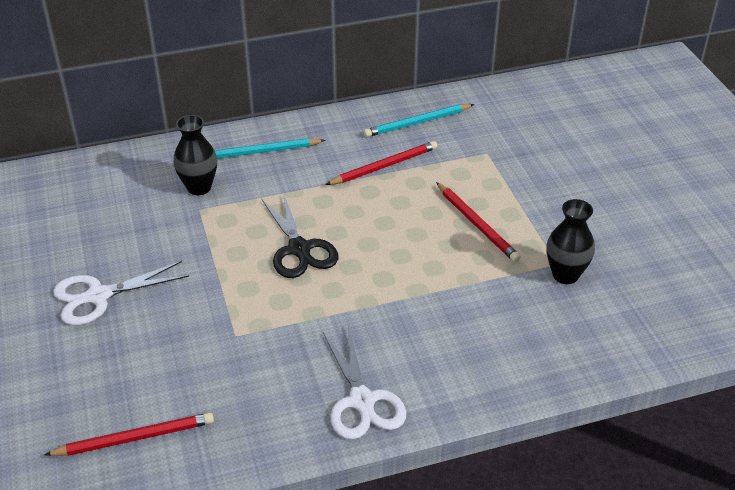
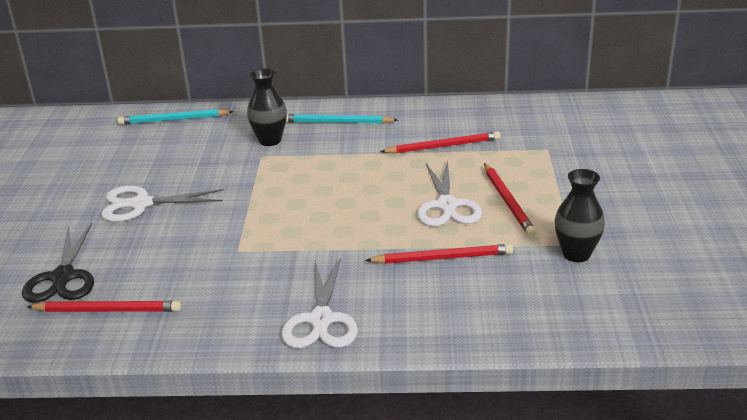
camera: 20 degrees right, 10 degrees down
(299, 249) = (331, 196): black scissors -> black scissors (63, 277)
(417, 123) = (492, 118): turquoise pencil -> turquoise pencil (173, 120)
(421, 240) = (447, 206): none -> white scissors
(445, 303) = (442, 258): none -> red pencil

